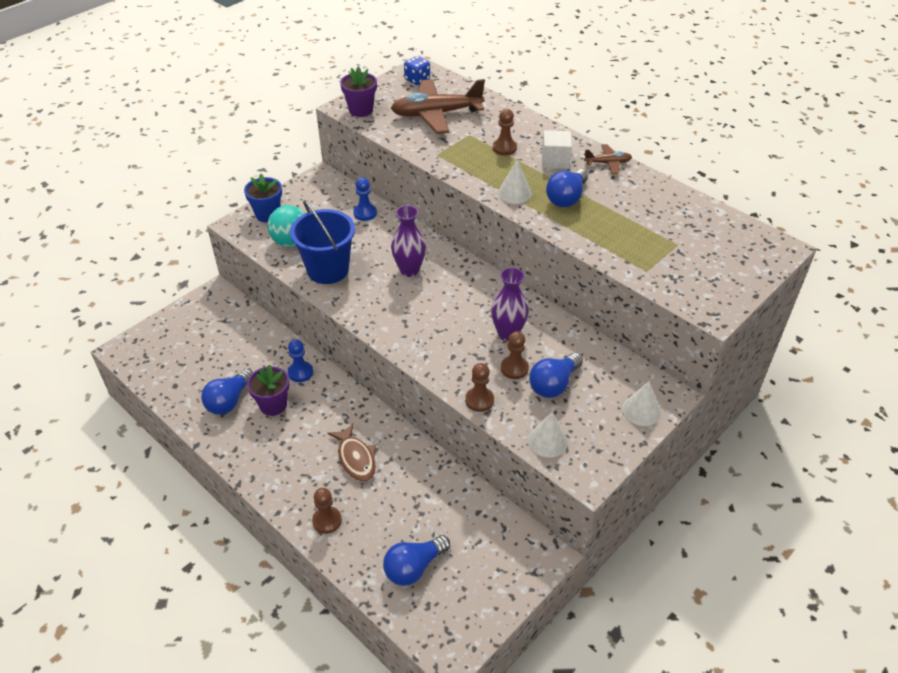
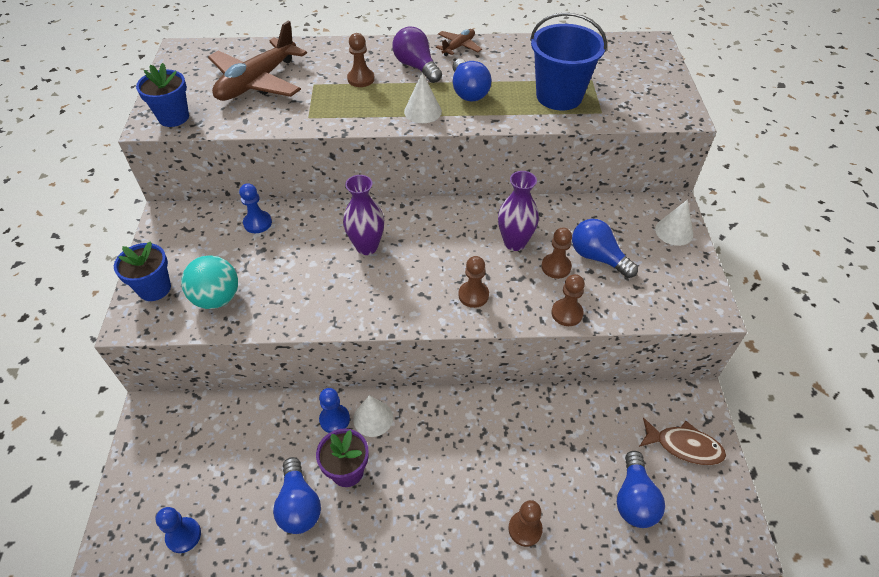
camera: 45 degrees left, 5 degrees up
(162, 368) = (183, 535): none -> blue pawn
(328, 270) = (290, 299): blue bucket -> blue bucket (559, 96)
(356, 458) = (479, 452): brown fish -> brown fish (684, 446)
(361, 110) = (173, 117): purple flower pot -> blue flower pot
(417, 80) = (194, 61): blue dice -> none
(435, 345) = (473, 295): none -> brown pawn
(548, 441) = (652, 305): white cone -> white cone (373, 418)
(553, 384) = (598, 257): blue light bulb -> blue light bulb turned 135 degrees clockwise
(555, 160) = (416, 67): white cube -> purple light bulb

